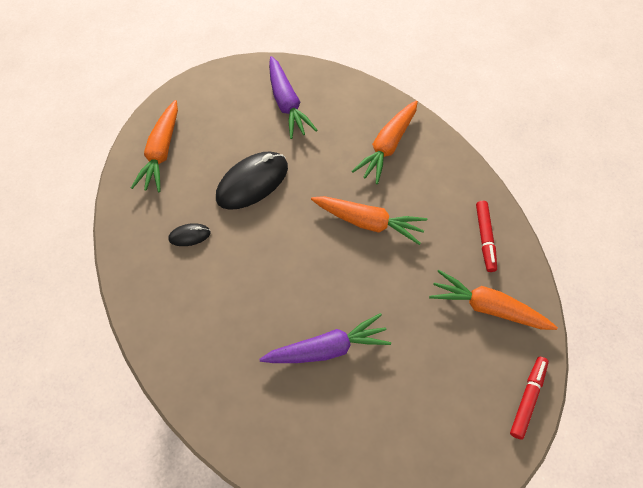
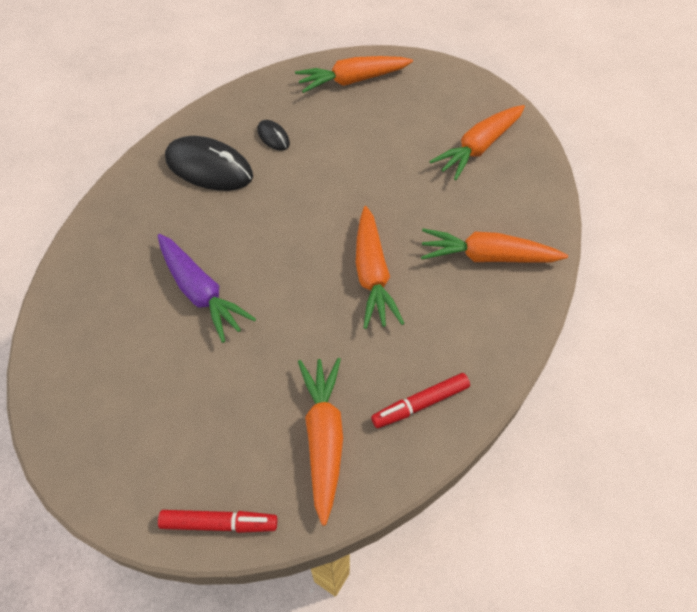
camera: 65 degrees right, 5 degrees down
(252, 182) = (361, 158): black mouse -> black mouse (209, 168)
(287, 104) = (478, 148): purple carrot -> orange carrot

